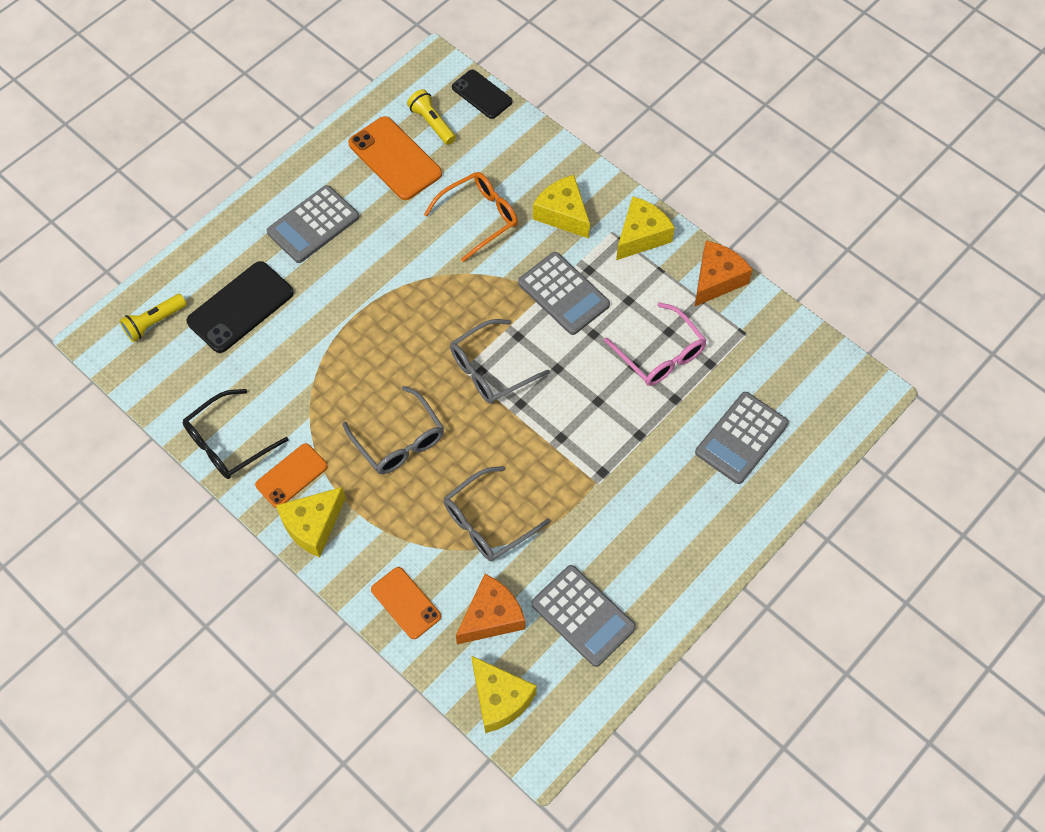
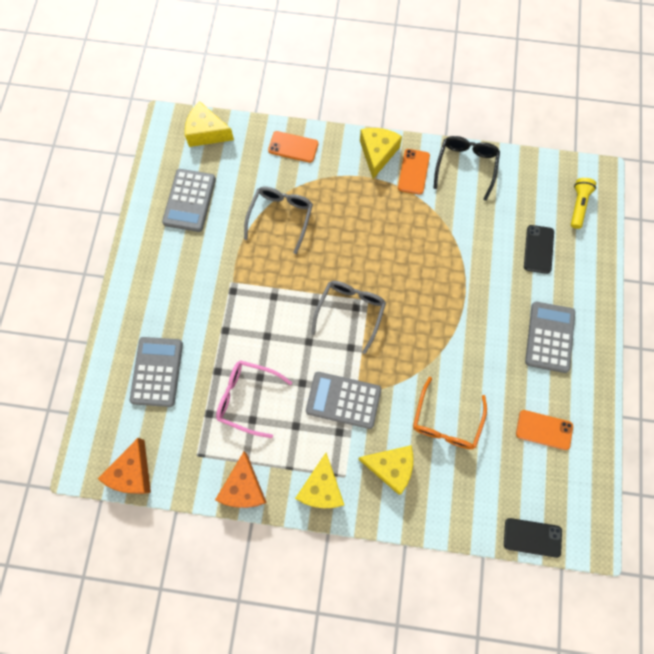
camera: 145 degrees right, 10 degrees up
(240, 307) = (538, 249): black phone -> black phone, size x0.64
(395, 158) = (544, 430): orange phone -> orange phone, size x0.64
(399, 440) = (370, 231): grey glasses -> none
(432, 123) = (545, 481): yellow flashlight -> none
(491, 616) = (241, 169): orange cheese -> orange cheese (132, 472)
(583, 616) = (189, 200): grey calculator -> grey calculator turned 90 degrees counterclockwise

